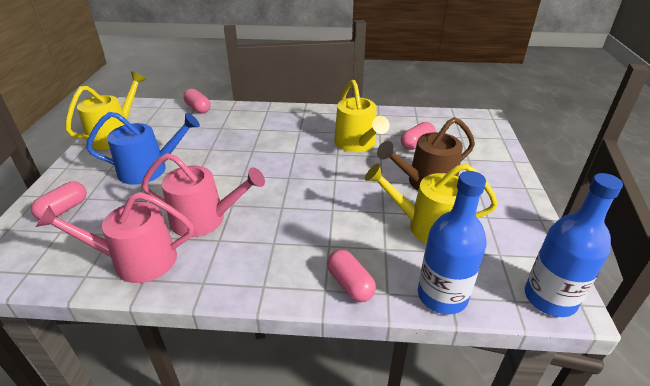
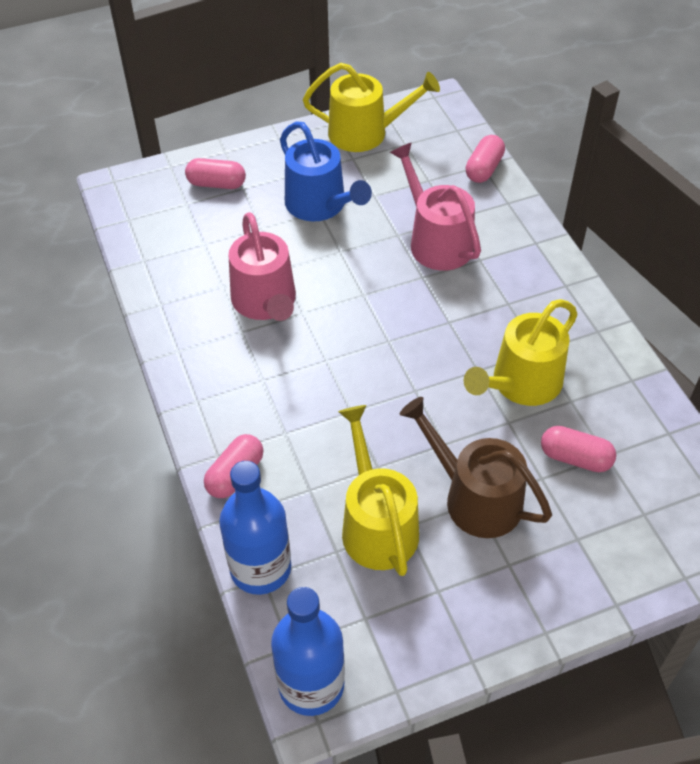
camera: 65 degrees right, 15 degrees up
(137, 260) = (179, 284): pink watering can -> pink watering can (436, 241)

